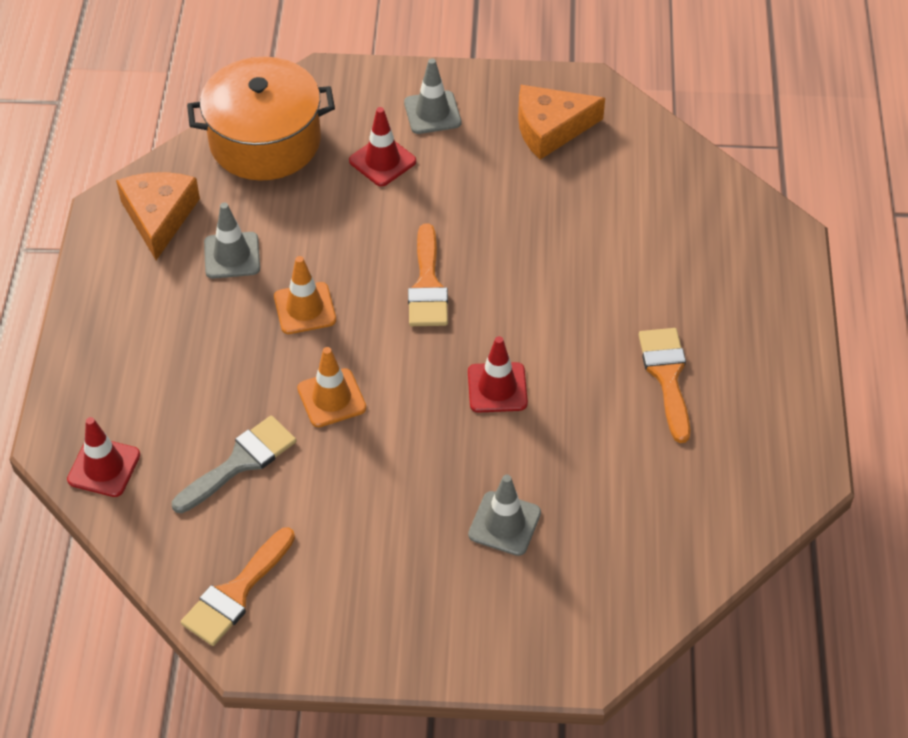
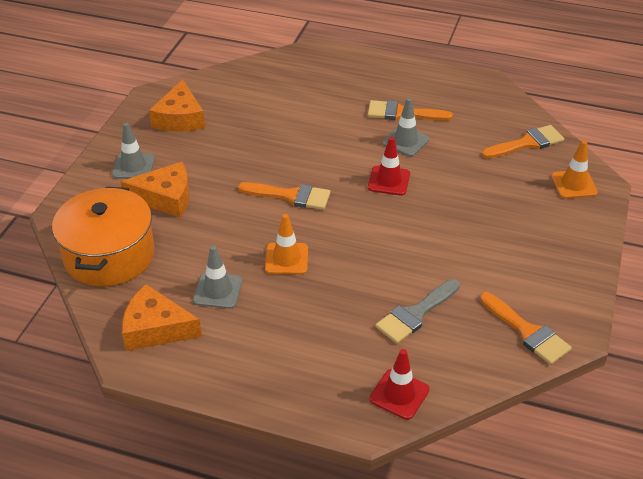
camera: 75 degrees left, 10 degrees down
(240, 462) = (415, 314): grey brush -> grey brush turned 105 degrees counterclockwise
(331, 398) = (372, 258): orange traffic cone -> orange traffic cone (574, 184)
(382, 161) = (165, 198): red traffic cone -> orange cheese
(504, 523) = (495, 197): grey traffic cone -> grey traffic cone (405, 141)
(654, 552) = (527, 143): none -> orange brush

